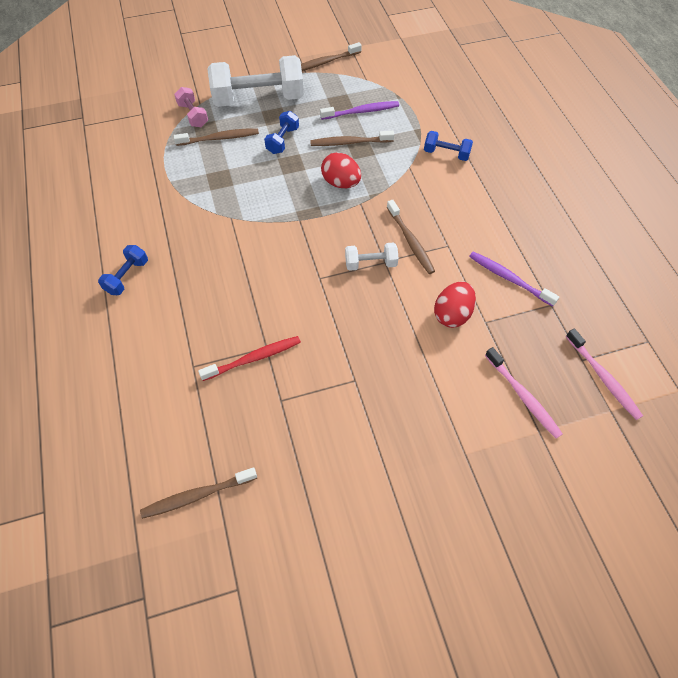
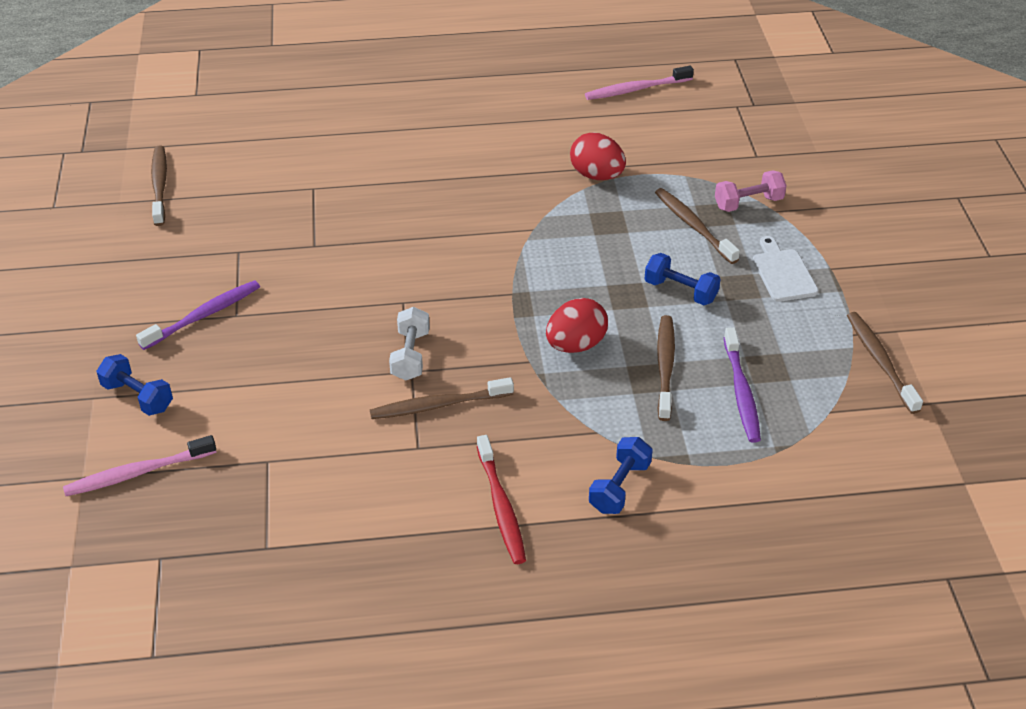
camera: 100 degrees right, 15 degrees down
(127, 277) = (458, 142): blue dumbbell -> blue dumbbell (138, 397)
(219, 138) = (694, 226): brown toothbrush -> brown toothbrush turned 150 degrees clockwise
(253, 358) = (303, 234): red toothbrush -> red toothbrush (501, 506)
(258, 99) = (783, 273): white dumbbell -> white cutting board
(452, 314) = (293, 426): red egg -> red egg (596, 175)
(509, 279) = (331, 508): purple toothbrush -> purple toothbrush (203, 316)
(603, 377) = (122, 573): pink toothbrush -> pink toothbrush (636, 89)

